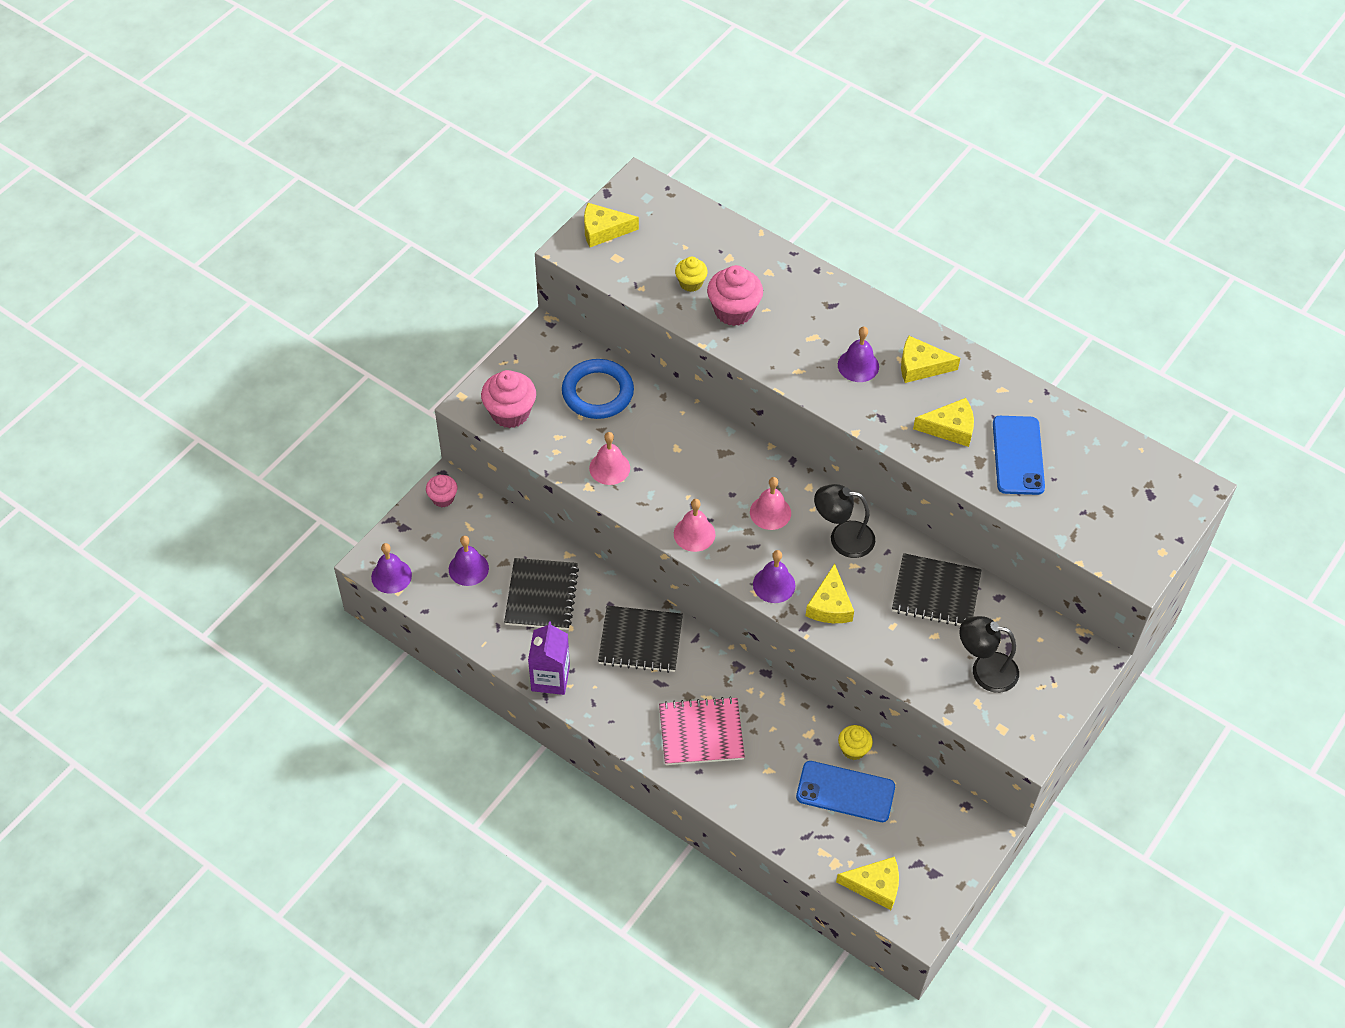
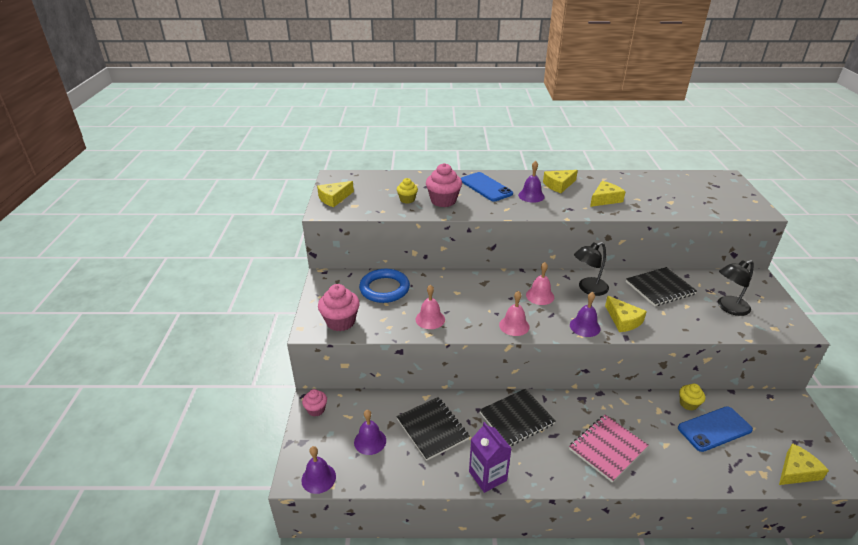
camera: 35 degrees left, 20 degrees down
(1018, 455) = (647, 196): blue phone -> blue phone (486, 187)

